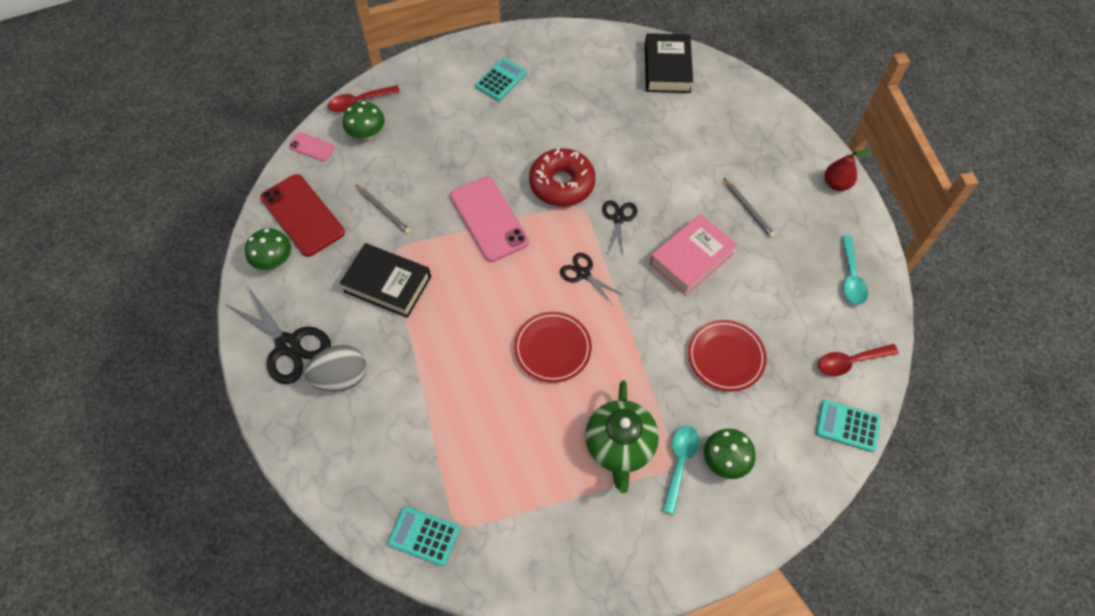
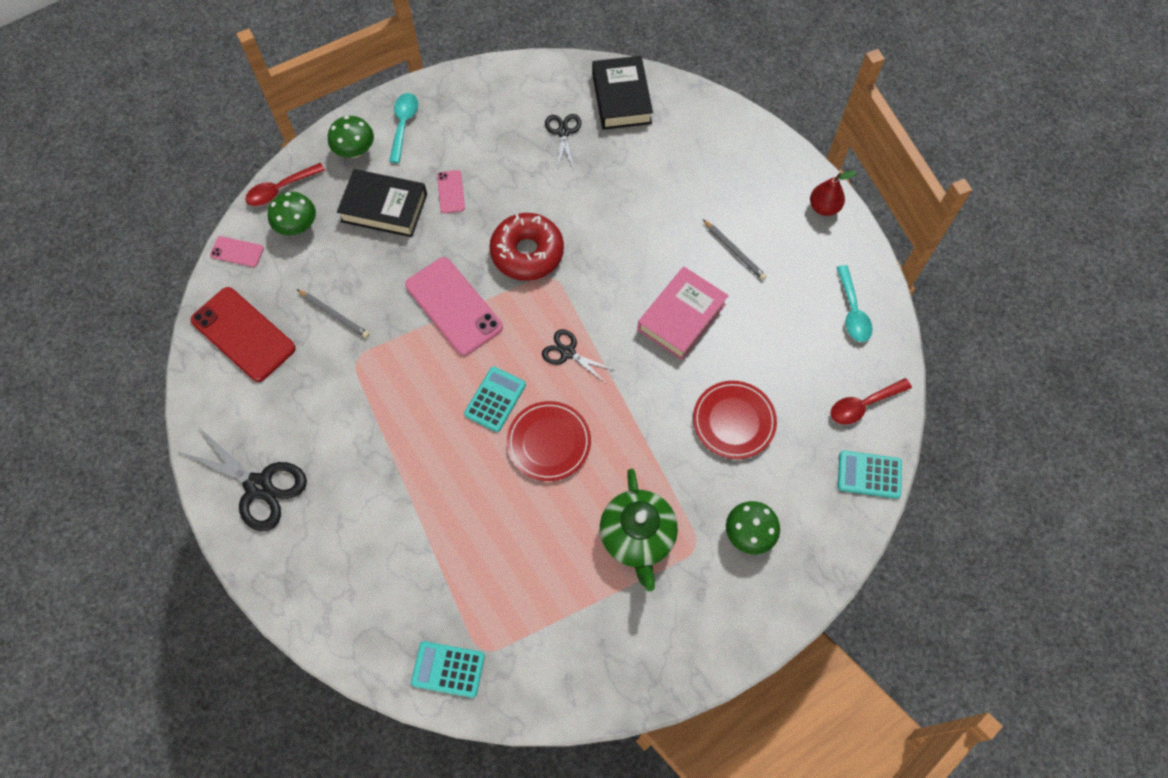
camera: 10 degrees left, 5 degrees up
(274, 260) = (222, 392): green mushroom -> green mushroom (355, 150)
(341, 377) = (325, 513): grey egg -> none
(387, 284) = (355, 399): black book -> black book (384, 208)
(501, 80) = (437, 138): turquoise calculator -> turquoise calculator (495, 399)
(504, 124) = (451, 192): none -> pink phone
(618, 218) = (596, 283): black scissors -> black scissors (563, 132)
(679, 463) = (702, 544): turquoise spoon -> turquoise spoon (403, 125)

